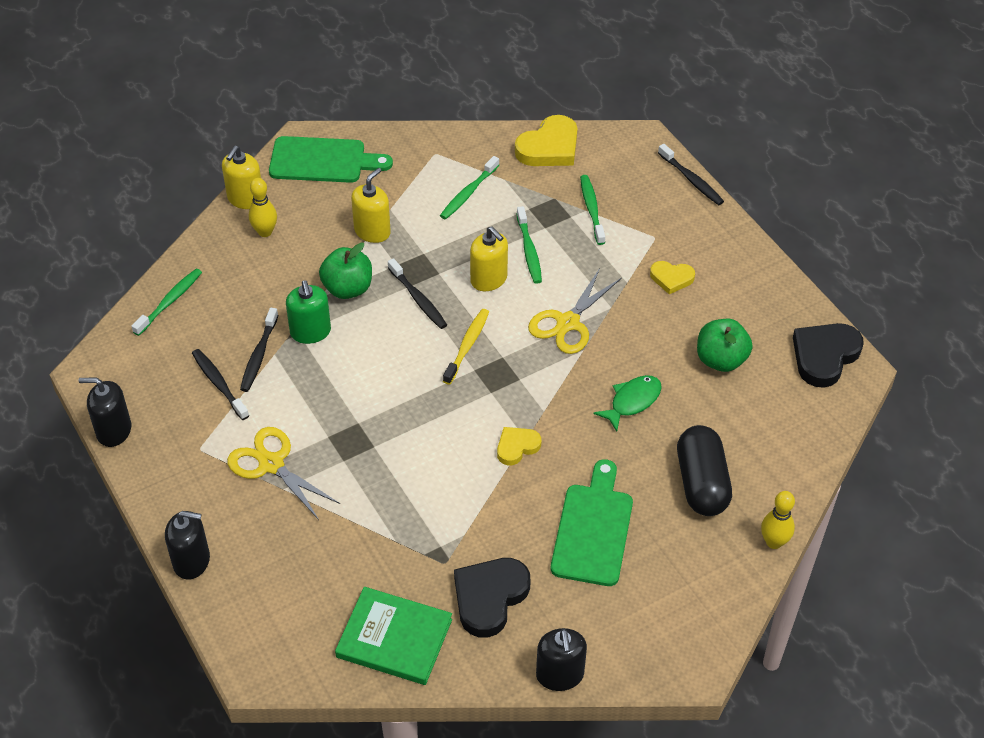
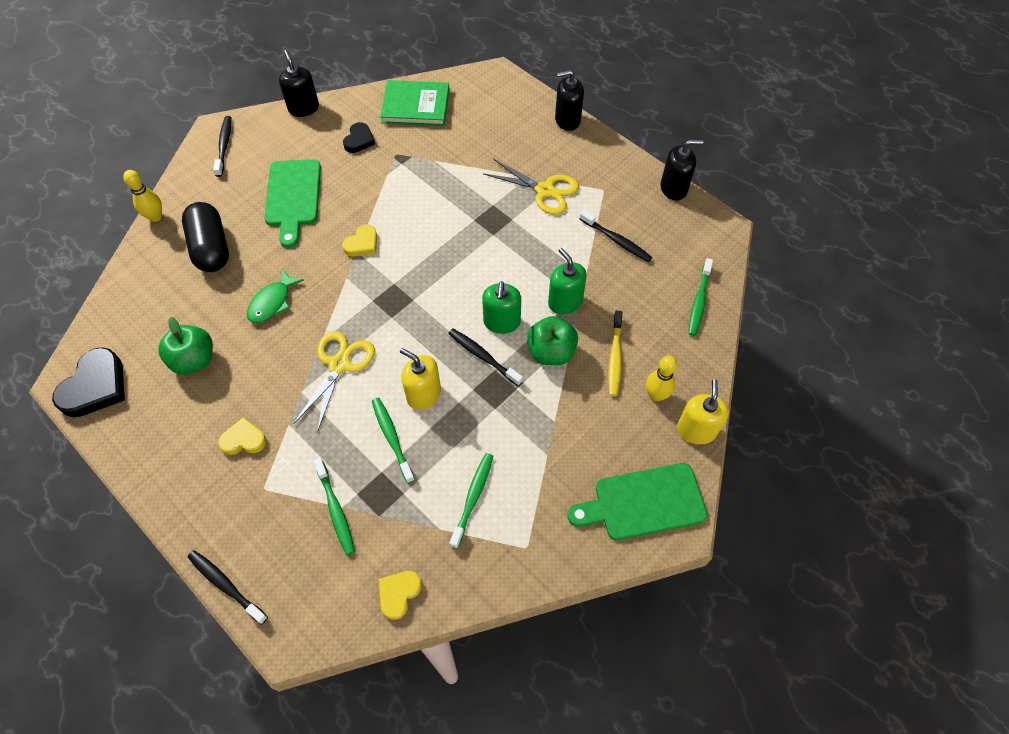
camera: 165 degrees right, 10 degrees up
(259, 355) = (597, 271): black toothbrush -> black toothbrush (224, 145)
(372, 231) = (554, 422): yellow soap dispenser -> none
(386, 327) = (501, 322): none -> green soap dispenser
(467, 346) = (425, 320): yellow toothbrush -> yellow toothbrush (615, 357)
(489, 598) = (359, 140): black heart -> black heart, size x0.58
(549, 147) = (399, 593): yellow heart -> yellow heart, size x0.58

